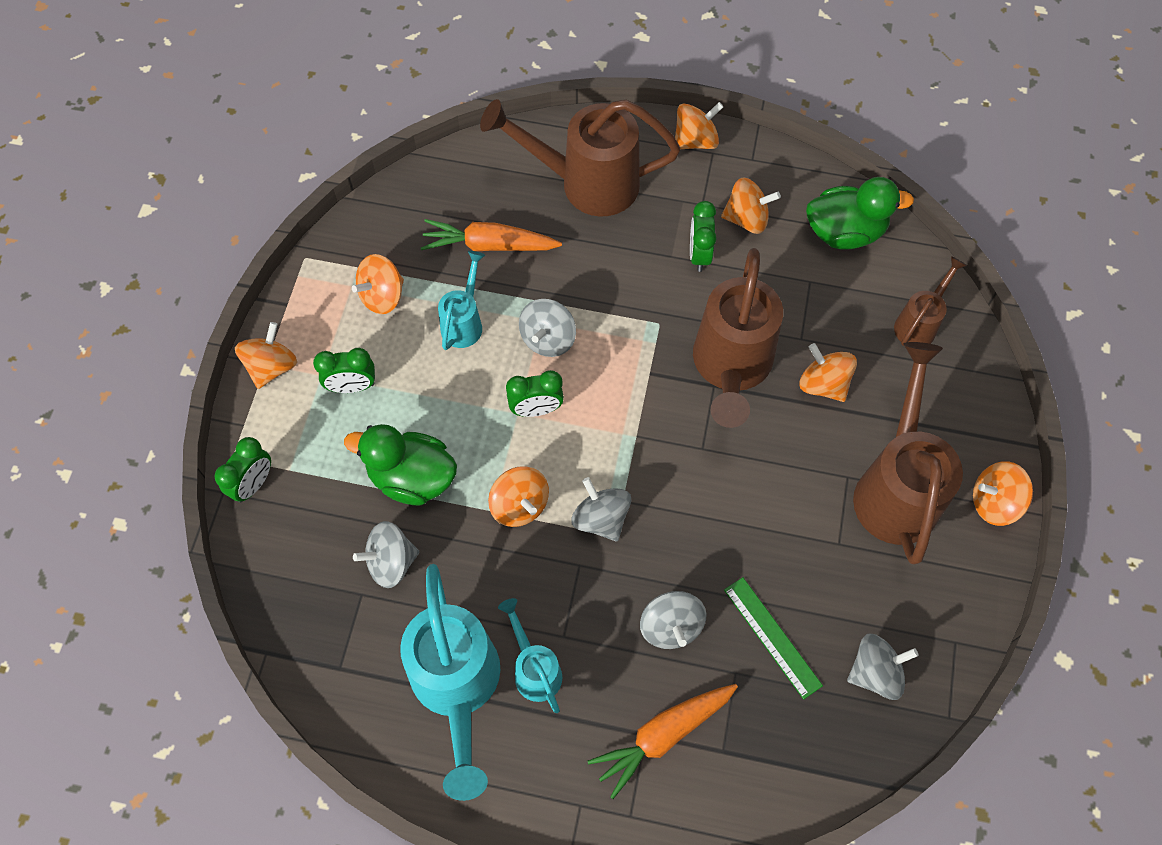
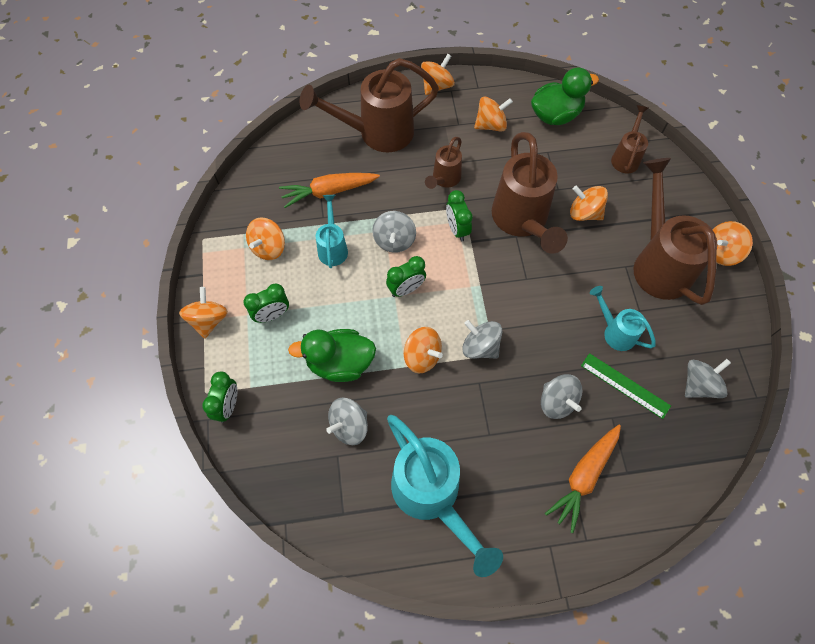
camera: 20 degrees left, 0 degrees up
(534, 668) = (479, 463): turquoise watering can -> turquoise watering can (615, 331)
(649, 276) = (444, 180): none -> brown watering can
(699, 254) = (470, 156): green clock -> green clock (457, 229)

